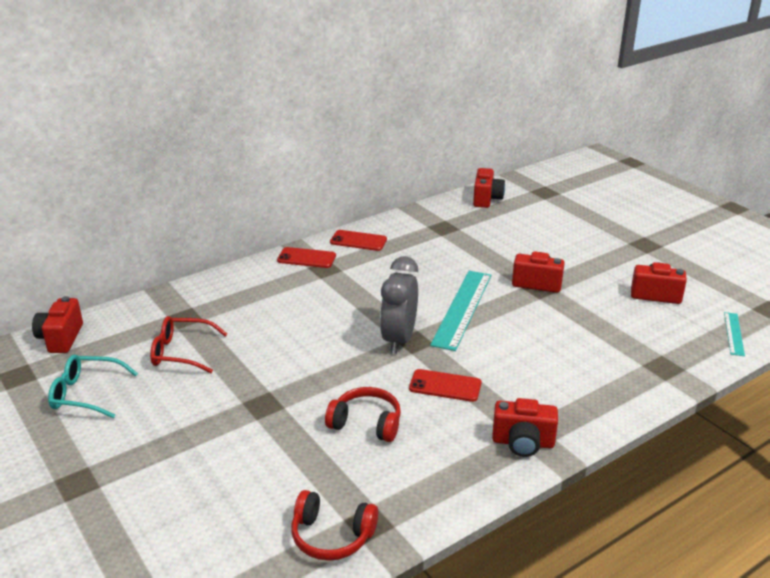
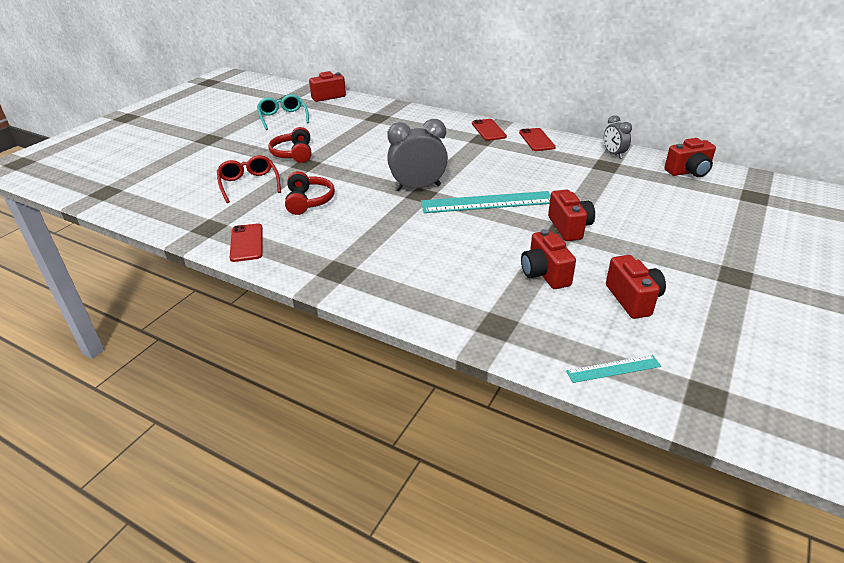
camera: 65 degrees right, 5 degrees up
(181, 352) = (340, 127): red glasses -> red glasses (249, 184)
(331, 536) = (192, 218): red headphones -> red headphones (293, 154)
(426, 216) = (613, 154): none -> grey clock
(445, 386) = (374, 219): red phone -> red phone (246, 243)
(523, 443) = (325, 268): red camera -> red camera (544, 274)

